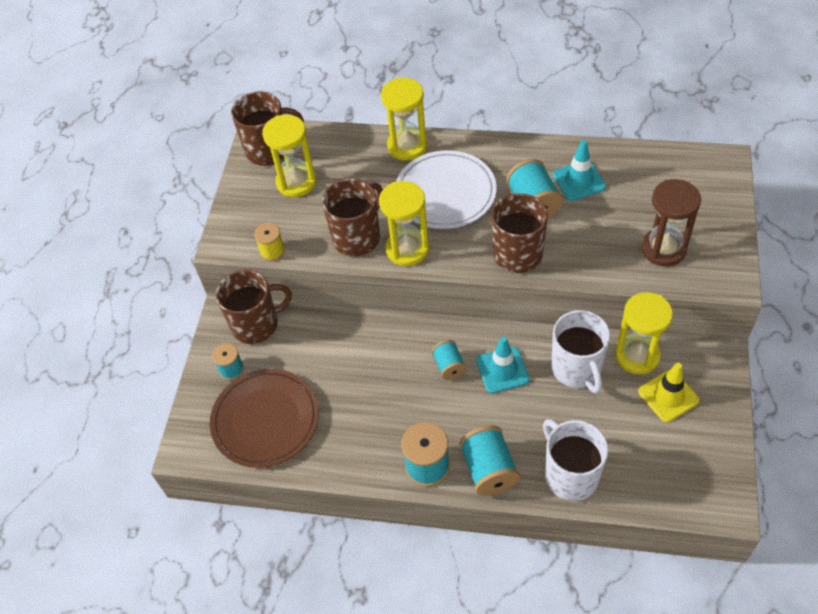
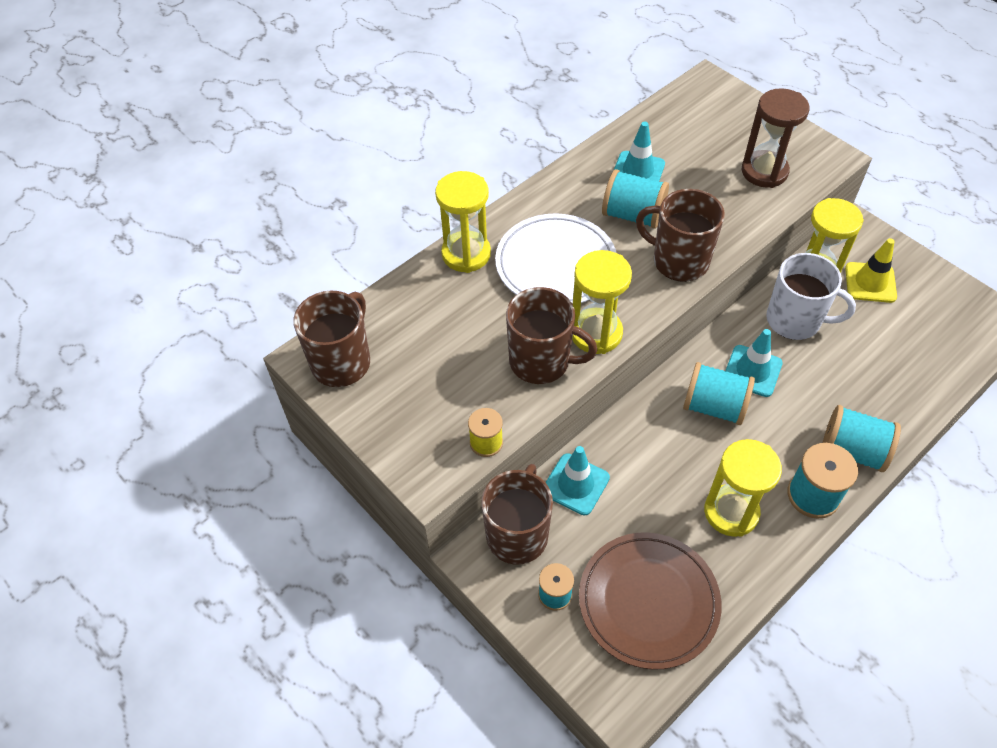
camera: 55 degrees left, 0 degrees up
(296, 182) = (414, 366): yellow hourglass -> yellow hourglass (731, 512)
(317, 330) = (575, 484): none -> turquoise traffic cone
(357, 237) = (541, 361): brown mug -> brown mug turned 120 degrees clockwise
(449, 366) = (714, 406): turquoise spool -> turquoise spool, size x1.63
(570, 475) = (900, 397): white mug -> none

